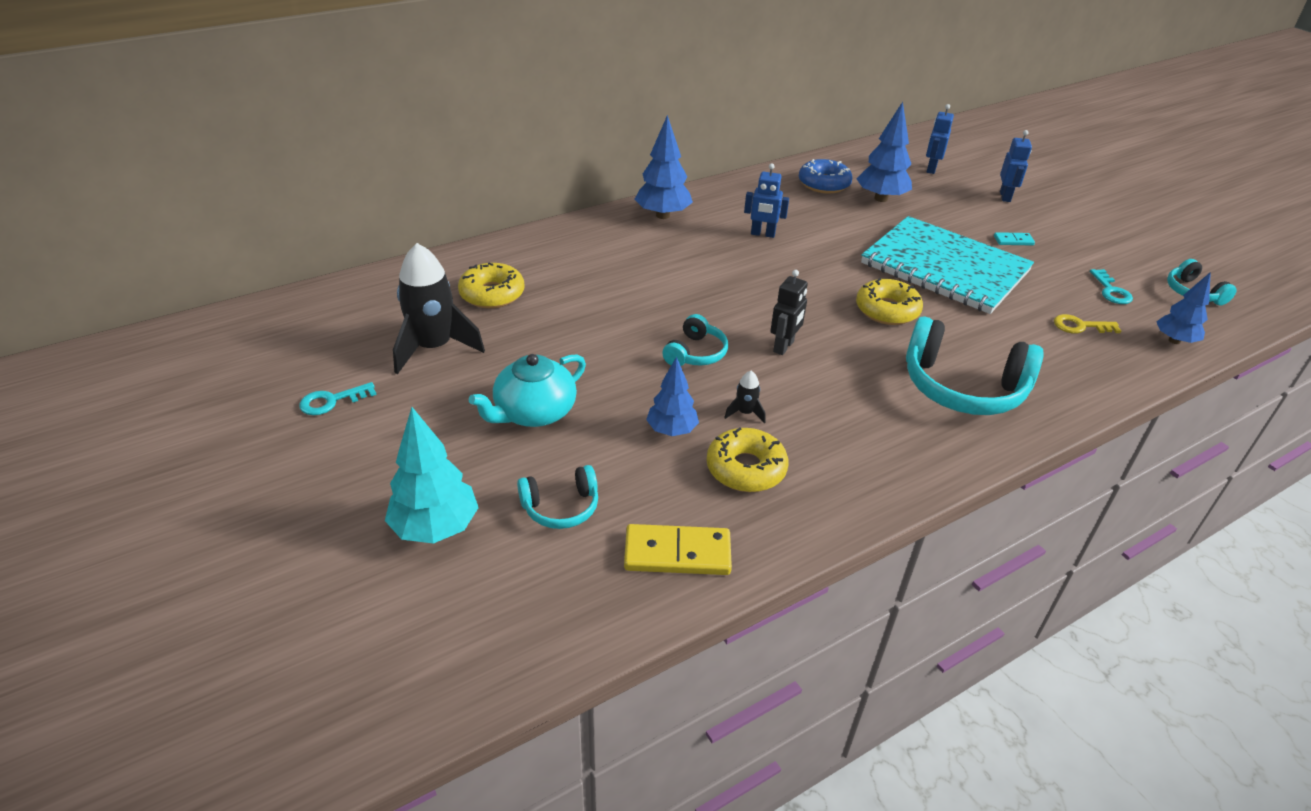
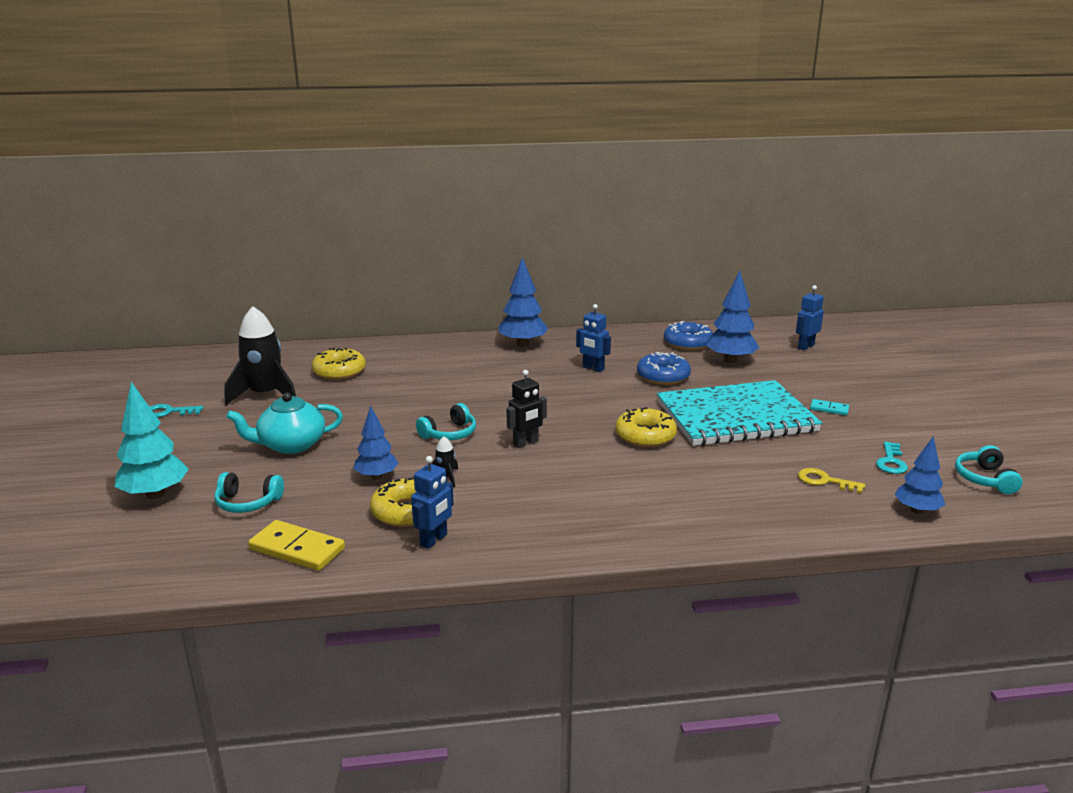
camera: 25 degrees right, 15 degrees down
(837, 231) = (663, 376): none -> blue donut
(945, 267) = (735, 417): turquoise notebook -> turquoise notebook turned 75 degrees counterclockwise
(962, 387) = (653, 500): turquoise headphones -> none
(1005, 196) = (859, 376): blue robot -> blue robot (434, 540)

